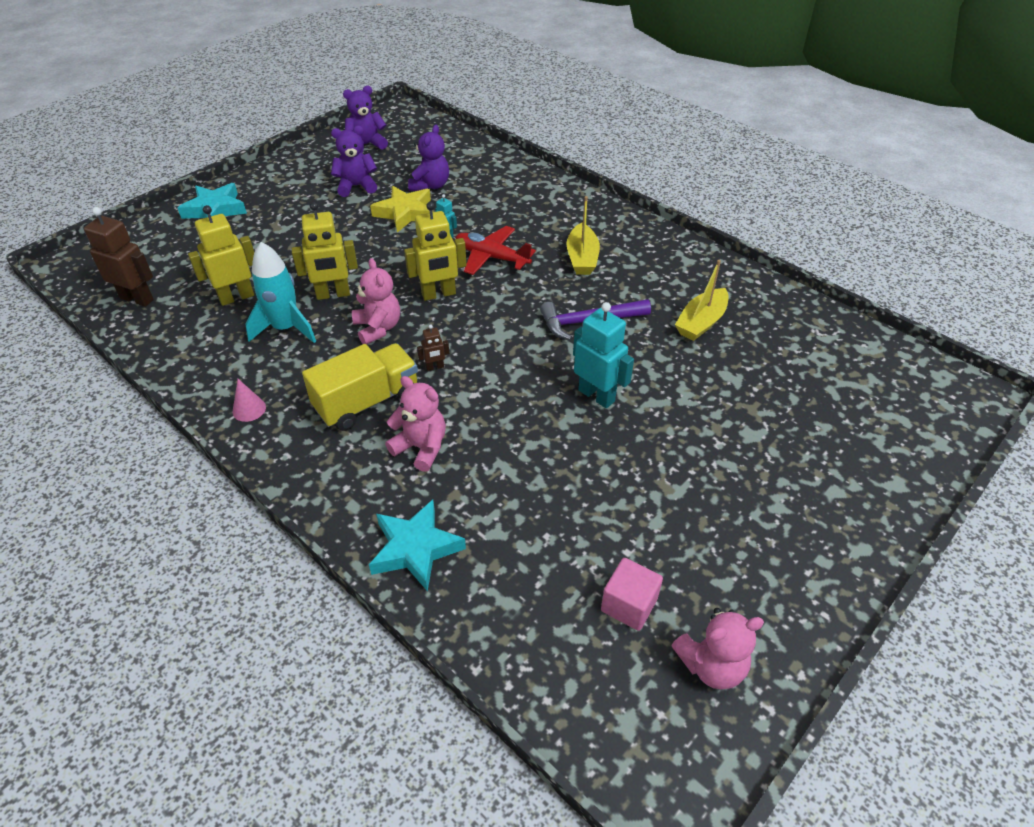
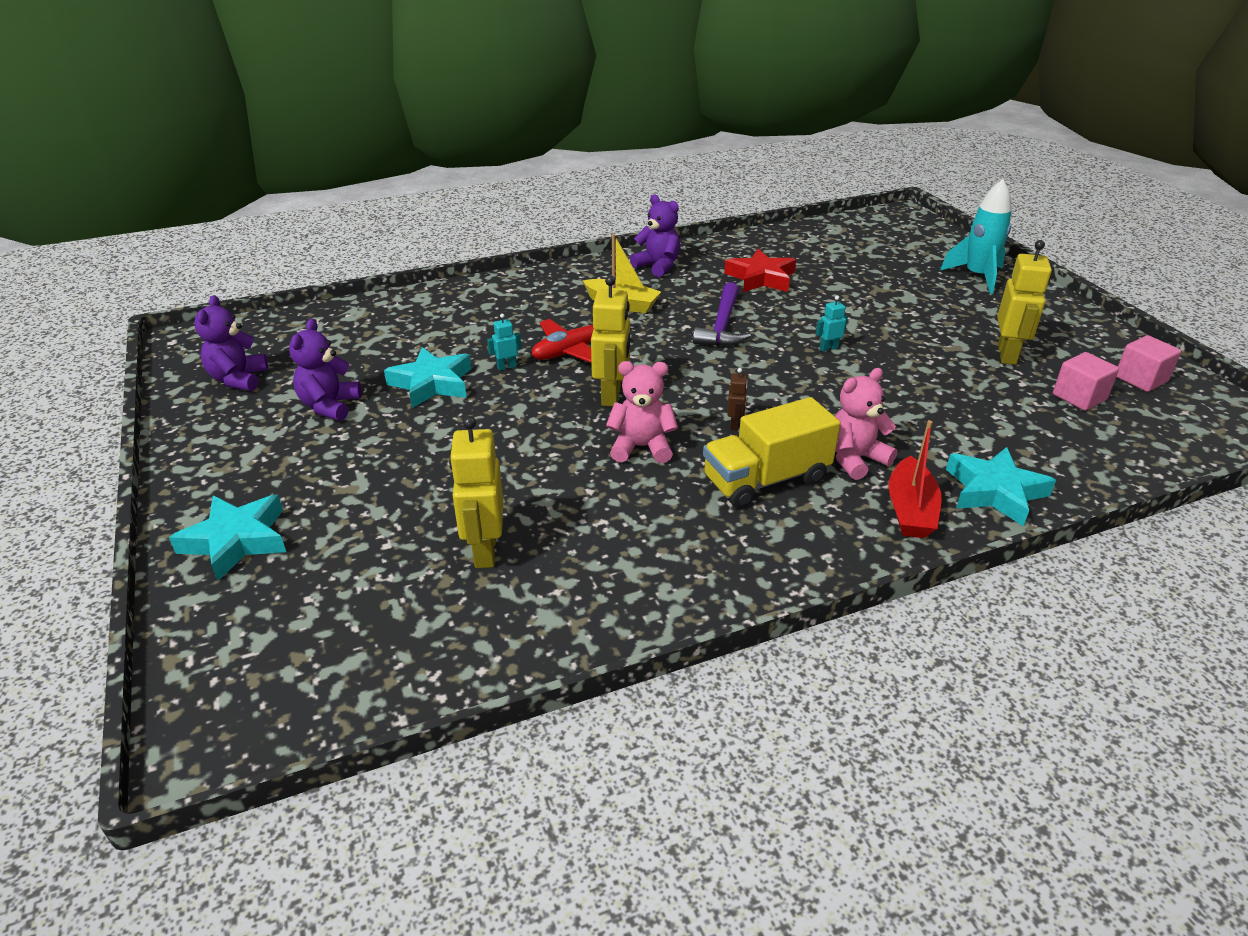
camera: 65 degrees left, 10 degrees down
(137, 299) = (396, 658): brown robot -> none
(249, 409) = (729, 574): pink cone -> none
(286, 328) = (589, 517): turquoise rocket -> turquoise rocket (977, 277)
(333, 294) = (549, 467): yellow robot -> yellow robot (1007, 355)
(363, 494) = (910, 510): none -> red boat
(367, 402) = (766, 480): yellow truck -> yellow truck turned 105 degrees counterclockwise
(405, 213) = (432, 383): yellow star -> turquoise star
(430, 186) = (393, 355): purple teddy bear -> purple teddy bear (658, 266)
(596, 395) = (828, 348): turquoise robot -> turquoise robot, size x0.48
(701, 322) = (761, 278): yellow boat -> red star
(711, 665) = (1140, 379): pink teddy bear -> pink cube

